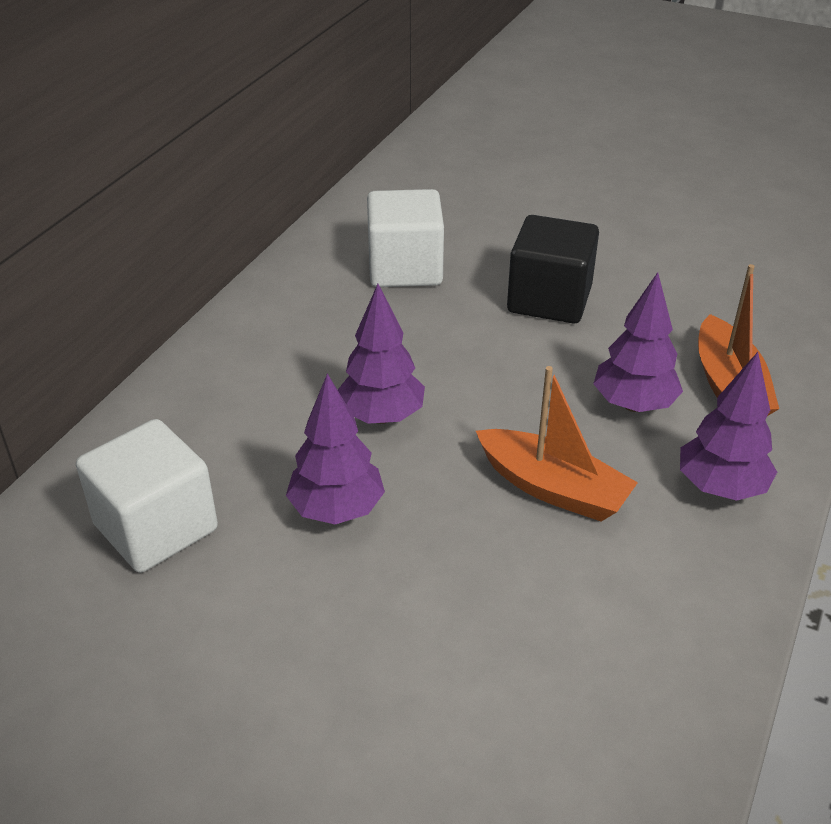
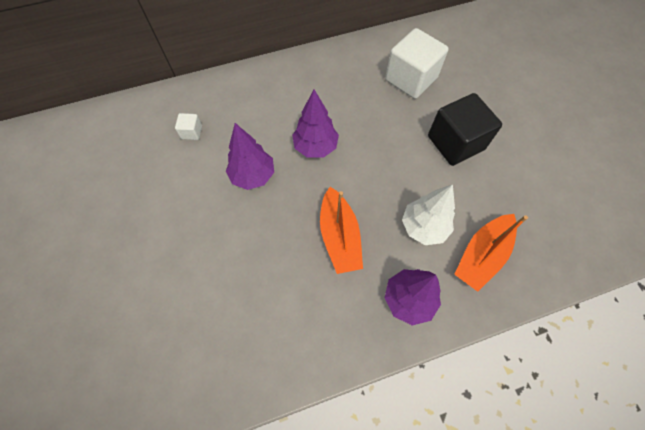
camera: 45 degrees right, 25 degrees up
(156, 527) = (192, 132): white cube -> white cube, size x0.44
(633, 404) = (424, 227): purple tree -> white tree

